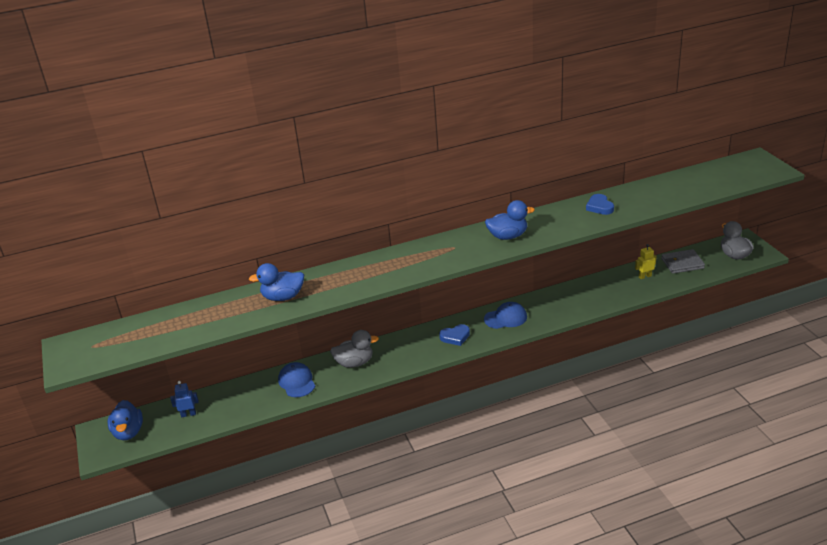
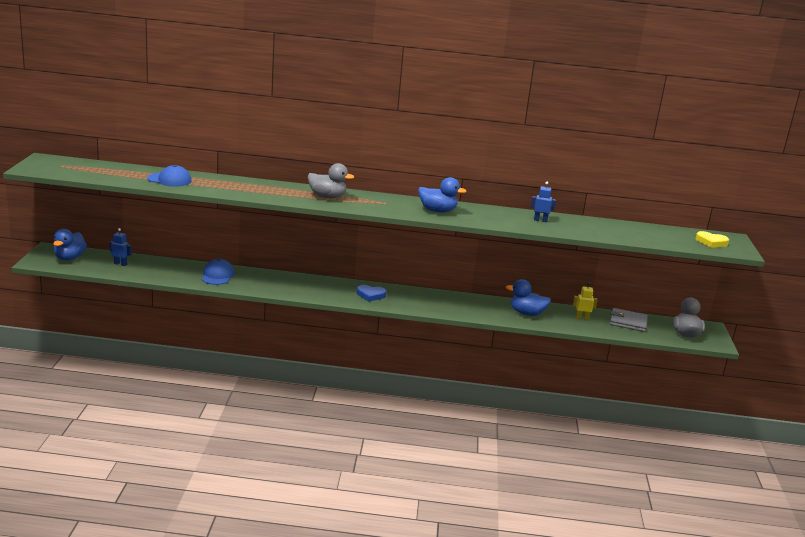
camera: 20 degrees right, 10 degrees down
(283, 297) = (219, 185): blue duck -> blue duck (527, 313)
(354, 363) = (273, 281): grey duck -> grey duck (327, 197)
(505, 318) = (426, 299): blue cap -> blue cap (169, 180)
(599, 207) = (540, 220): blue heart -> blue robot
(747, 170) = (711, 242): none -> yellow heart

